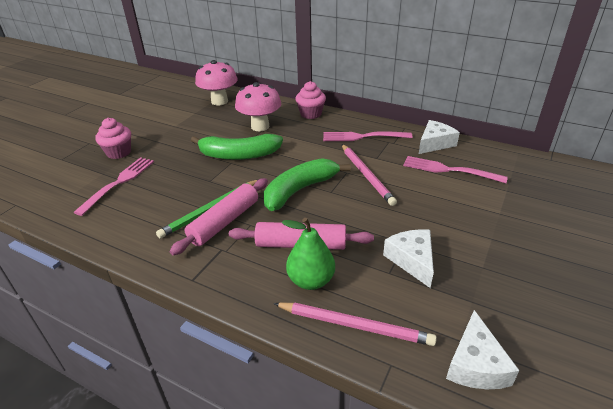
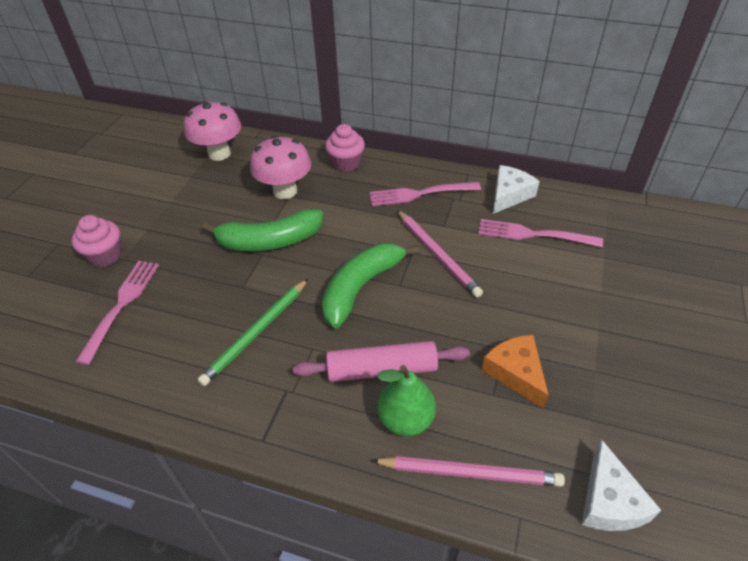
camera: 10 degrees left, 10 degrees up
(224, 222) = (279, 349): pink rolling pin -> none
(412, 260) = (515, 373): white cheese -> orange cheese

